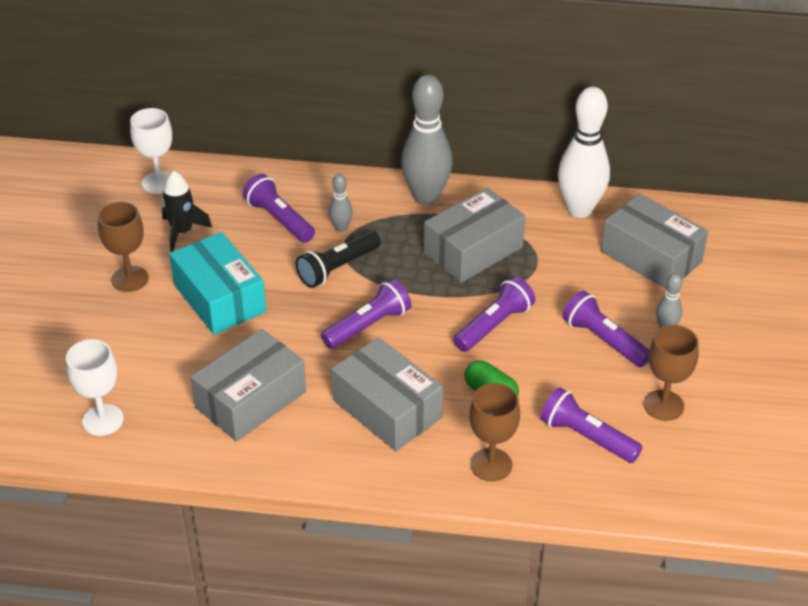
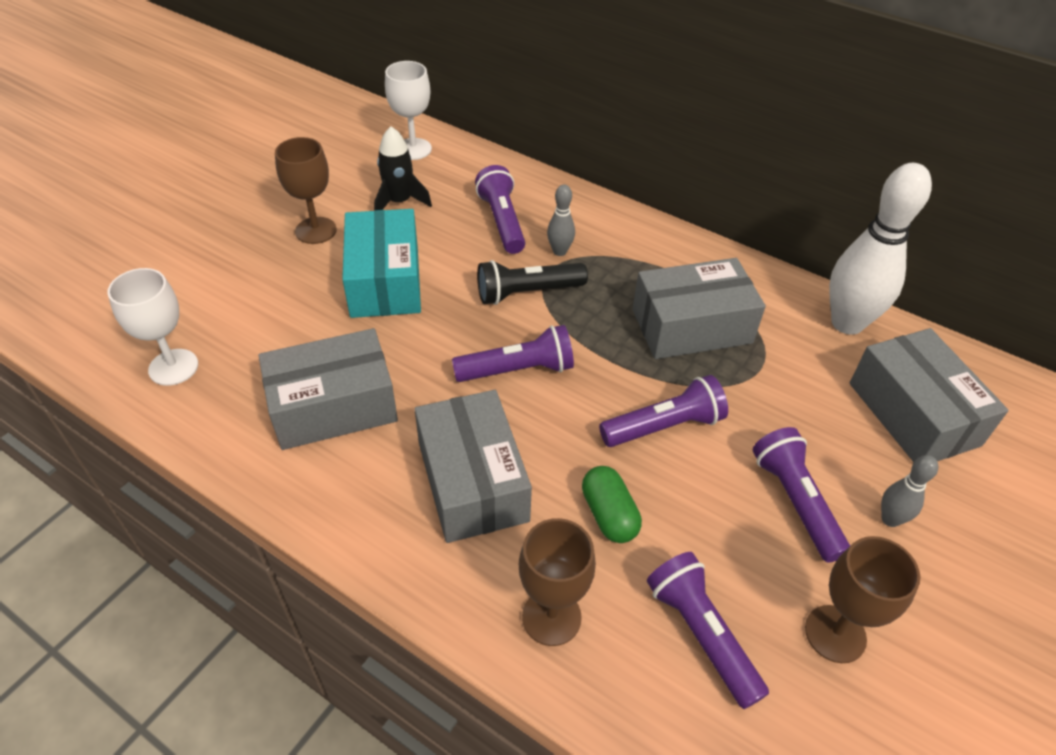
camera: 25 degrees right, 5 degrees up
(426, 197) = (672, 249): grey bowling pin -> none

